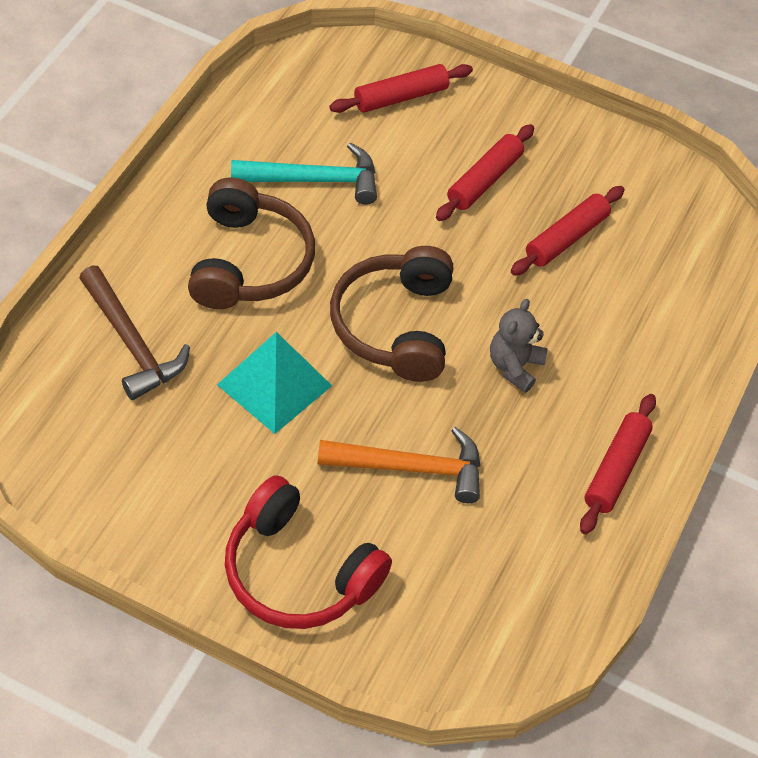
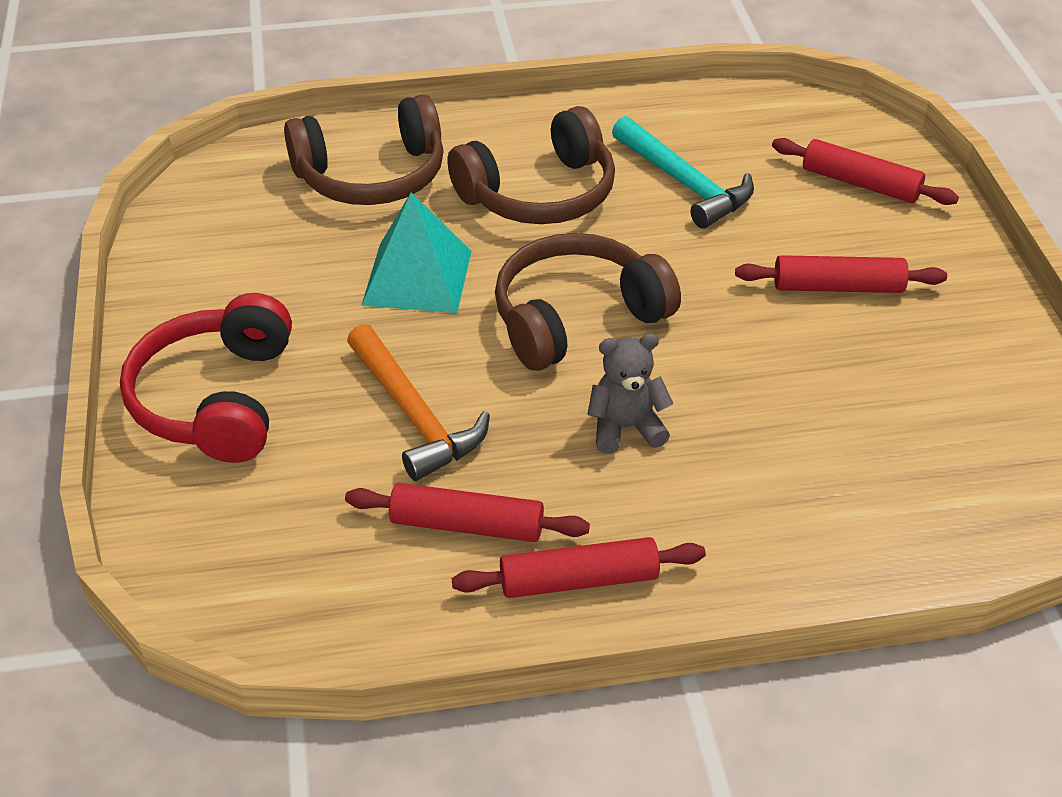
camera: 60 degrees right, 10 degrees down
(131, 343) = (372, 176): brown hammer -> brown headphones
(566, 238) = (845, 383): red rolling pin -> red rolling pin (467, 525)

